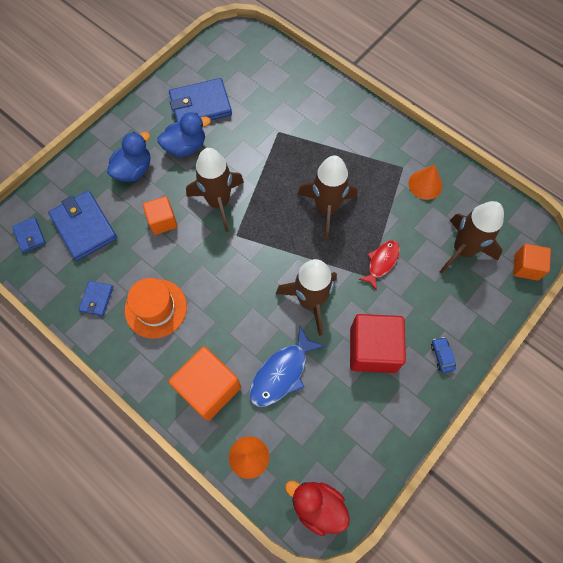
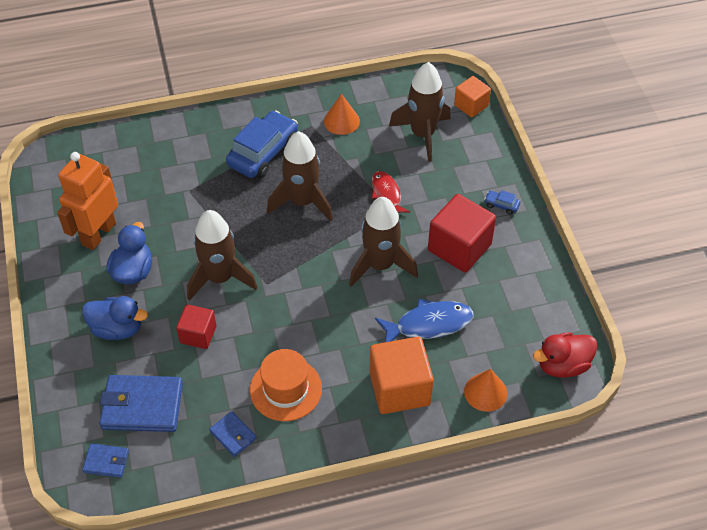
camera: 55 degrees left, 15 degrees down
(134, 170) = (117, 328): blue duck -> blue duck turned 120 degrees clockwise
(162, 221) = (198, 334): orange cube -> red cube
(200, 105) = (98, 234): blue wallet -> orange robot
(282, 373) = (429, 324): blue fish -> blue fish turned 90 degrees counterclockwise
(350, 154) = (263, 153): none -> blue car

